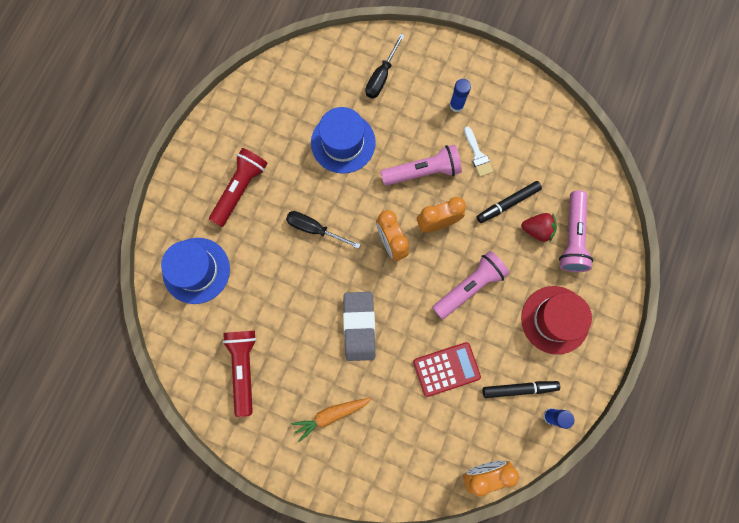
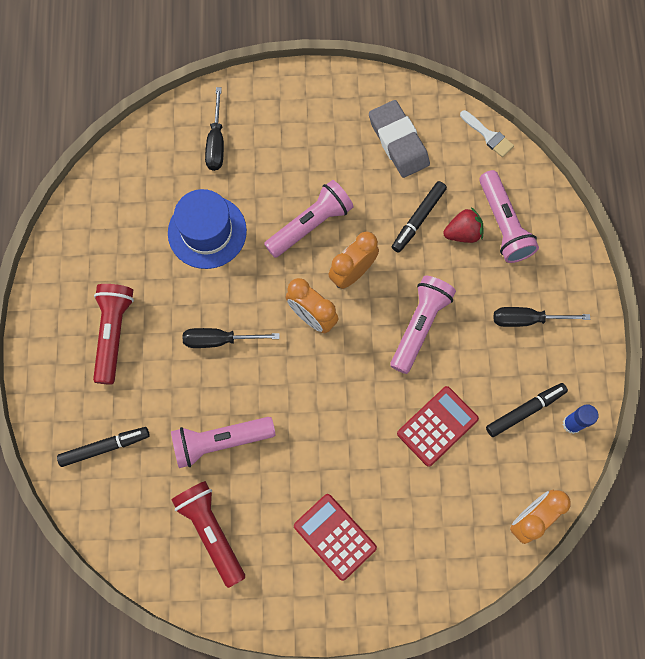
camera: 25 degrees left, 5 degrees down
(196, 270) = (105, 447): blue hat -> black marker
(280, 305) = (220, 441): none -> pink flashlight
(331, 415) = (335, 536): orange carrot -> red calculator
(359, 326) = (320, 424): grey eraser -> grey eraser (398, 142)
(456, 105) = (313, 138): blue glue stick -> none
(477, 155) = (361, 181): white brush -> white brush (488, 136)
(555, 319) = (527, 319): red hat -> black screwdriver

